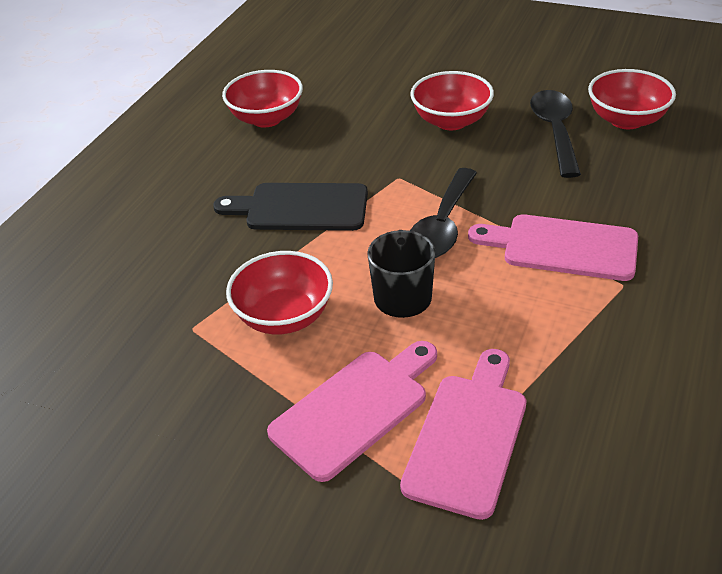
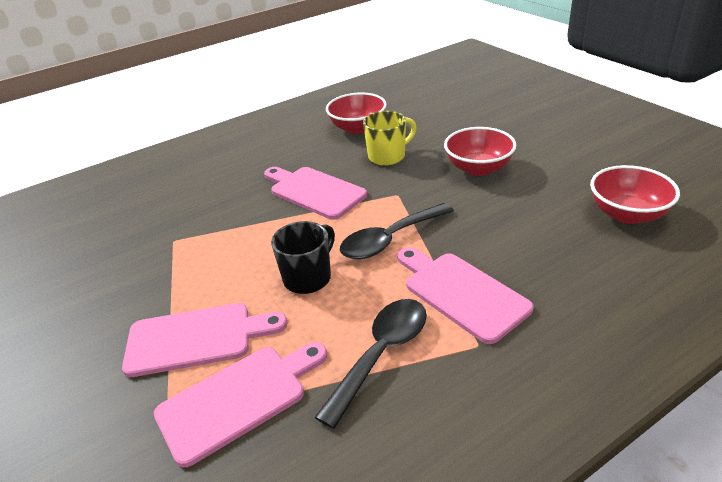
camera: 35 degrees right, 5 degrees down
(284, 316) = (227, 257): red bowl -> none
(300, 208) = (314, 191): black cutting board -> pink cutting board
(340, 140) = (388, 156): none -> yellow mug
(555, 131) = (553, 202): black spoon -> black spoon (381, 354)

